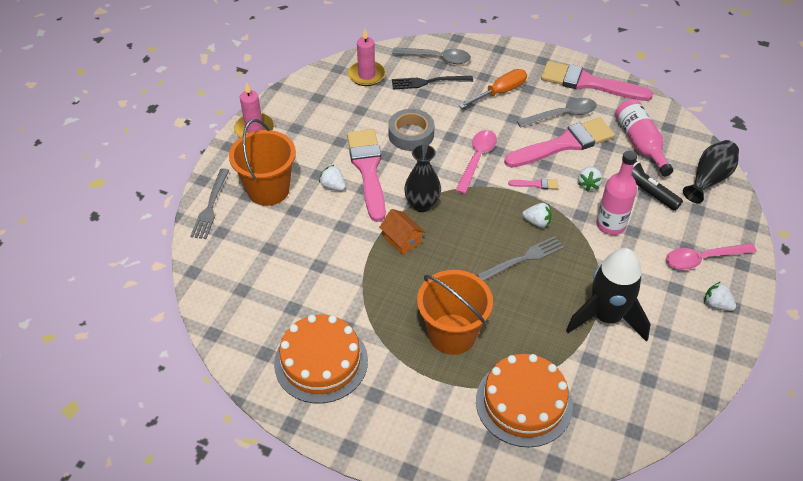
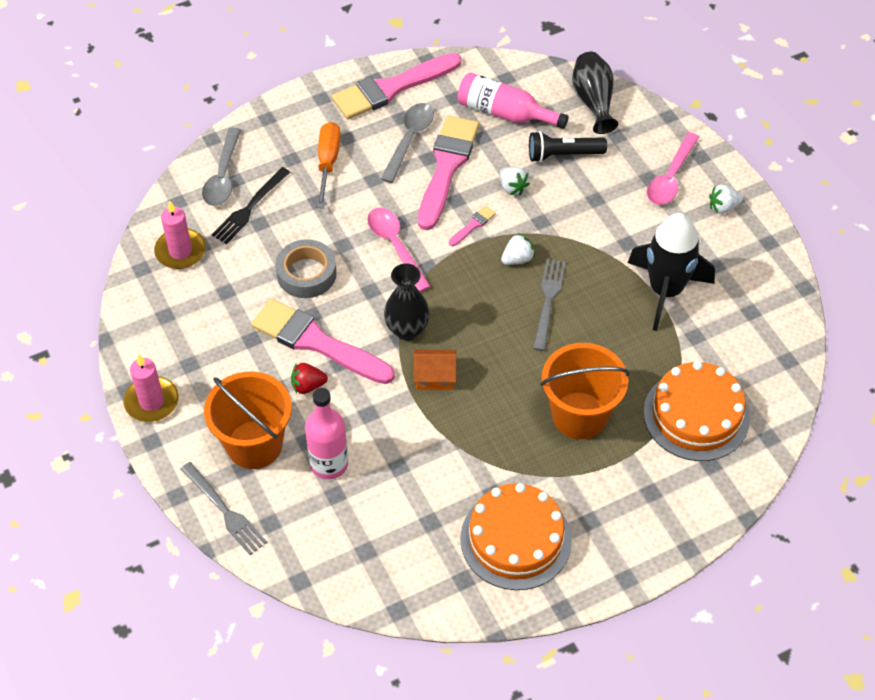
camera: 50 degrees left, 5 degrees up
(333, 186) = (308, 386): white strawberry -> red strawberry
(437, 58) = (223, 176): grey spoon -> grey spoon turned 135 degrees clockwise
(610, 225) = (573, 209): pink bottle -> pink bottle (329, 464)

